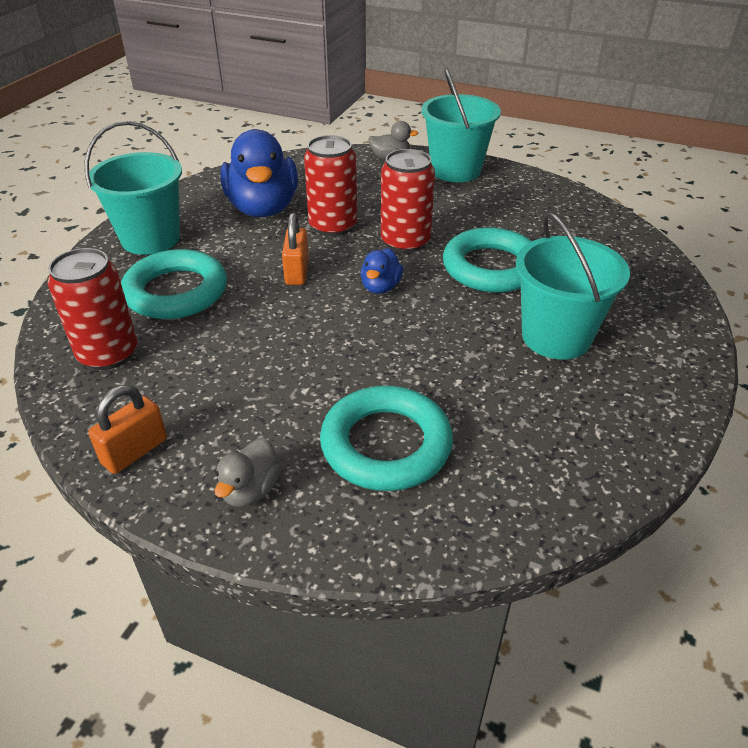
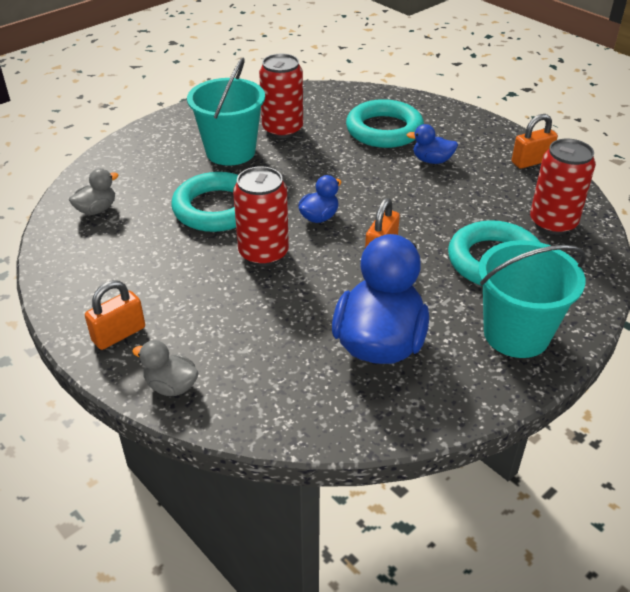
camera: 155 degrees left, 0 degrees up
(250, 490) = (467, 131): grey duck -> grey duck (96, 209)
(287, 405) = (432, 160): none -> blue duck
(333, 226) = (318, 293): red can -> red can (282, 129)
(455, 170) = (119, 334): turquoise bucket -> orange padlock

